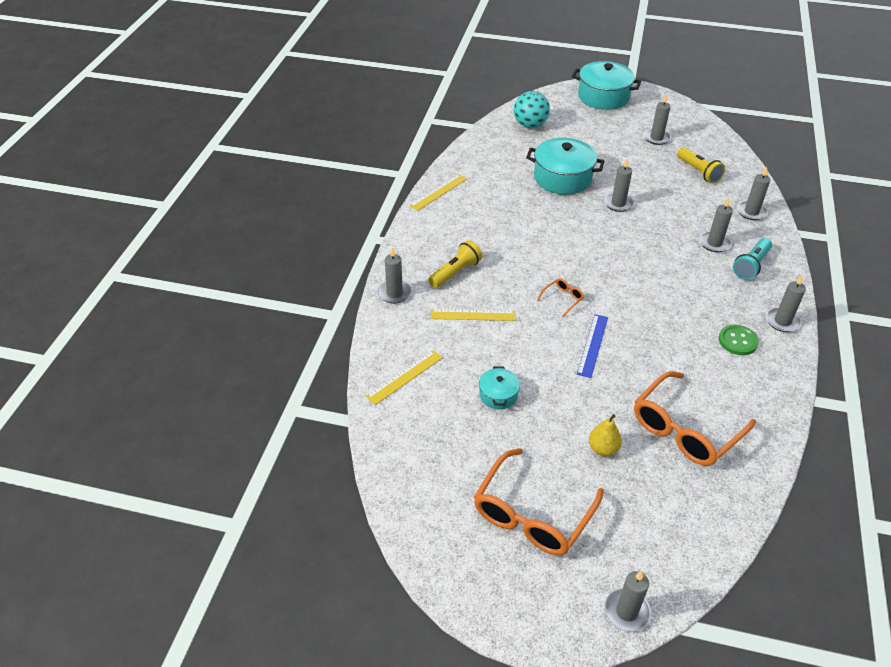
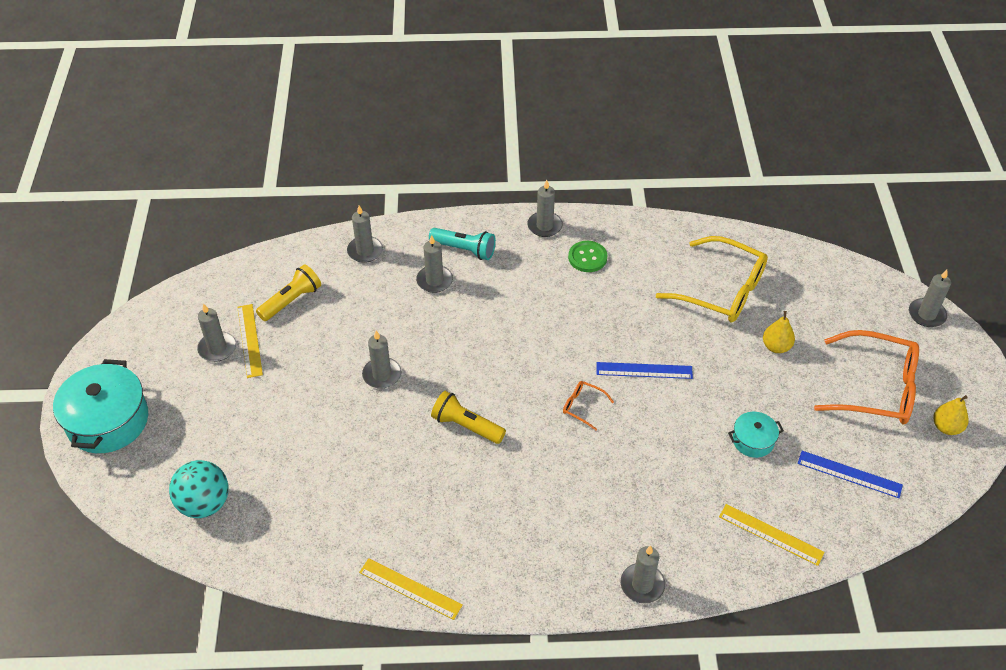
camera: 105 degrees left, 5 degrees up
(441, 451) = (849, 474): none -> blue ruler
(455, 272) = (577, 525): yellow flashlight -> yellow flashlight (466, 426)
(468, 556) = (946, 427): none -> yellow pear
(473, 315) = (645, 489): yellow ruler -> yellow ruler (249, 340)
(562, 178) = (338, 441): turquoise pot -> none
(685, 429) = (722, 290): orange glasses -> yellow glasses

